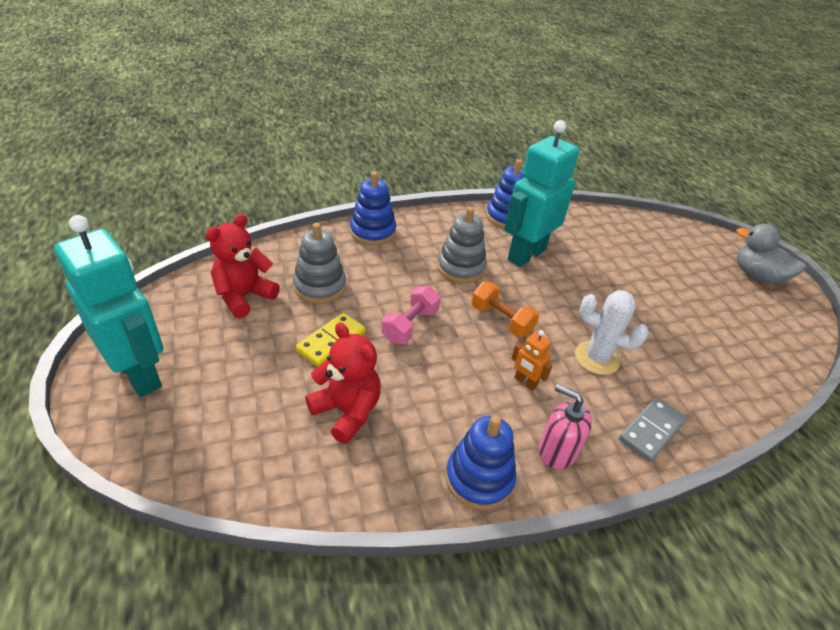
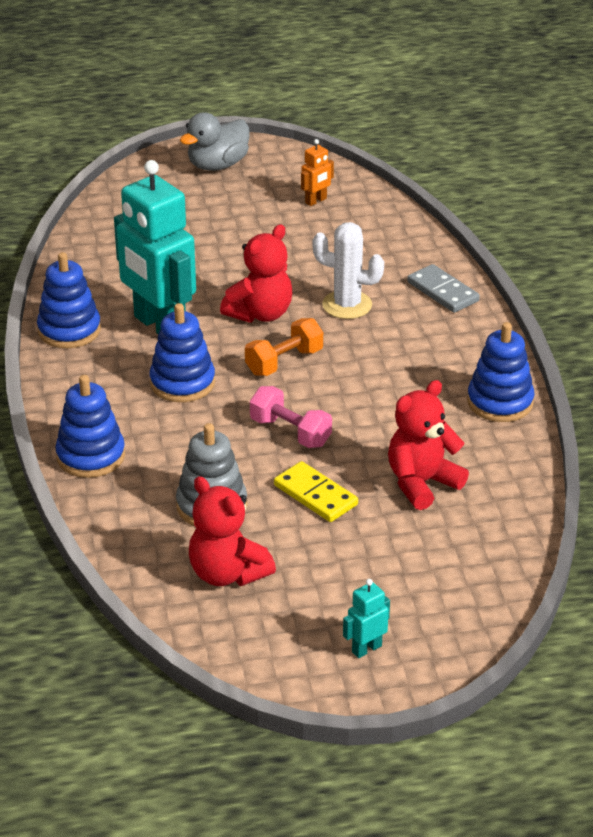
camera: 80 degrees left, 5 degrees down
(140, 374) = (366, 649): turquoise robot -> turquoise robot, size x0.41
(461, 268) = (182, 383): grey stacking toy -> blue stacking toy
(525, 382) = (381, 358): orange robot -> orange robot (316, 201)
(557, 451) = (467, 351): pink soap dispenser -> none
(562, 305) = (260, 314): none -> red teddy bear
(597, 358) = (347, 305): white cactus -> white cactus turned 75 degrees clockwise

